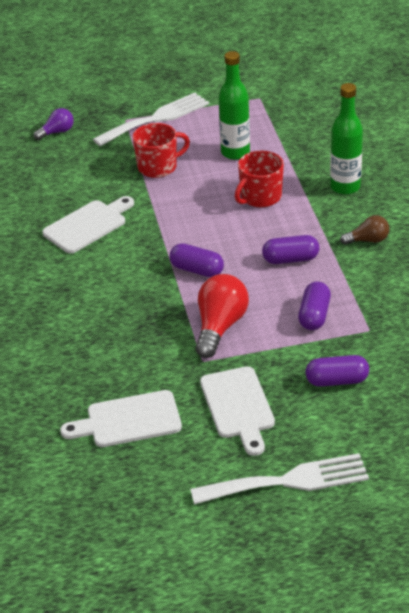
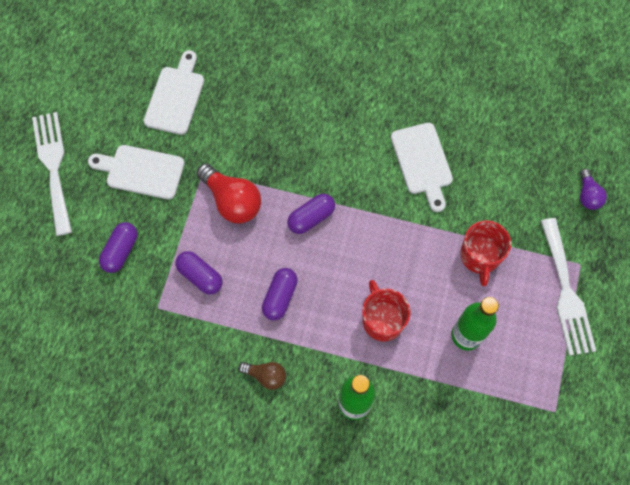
camera: 115 degrees right, 30 degrees up
(288, 481) = (53, 167): white fork -> white fork turned 150 degrees clockwise
(368, 240) = (266, 376): brown light bulb -> brown light bulb turned 90 degrees counterclockwise

